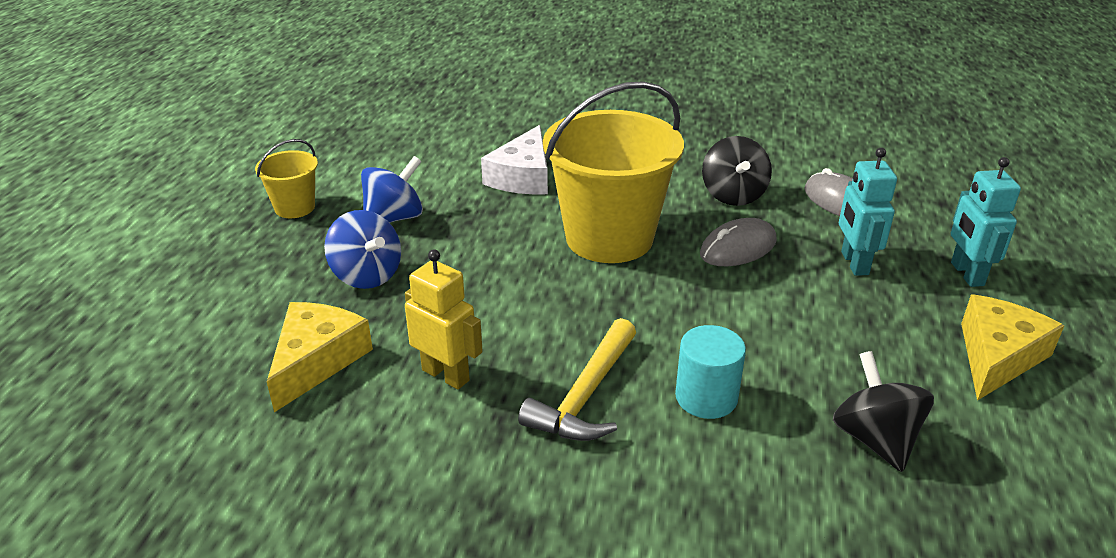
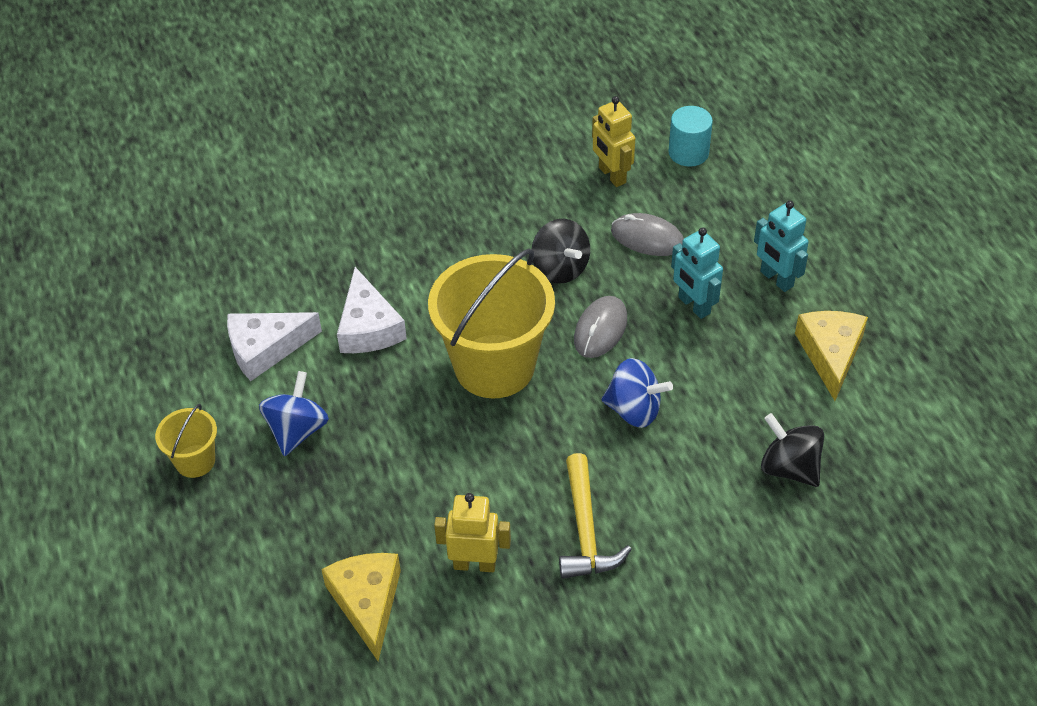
camera: 30 degrees left, 15 degrees up
(367, 275) = (330, 503): blue spinning top -> blue spinning top (634, 410)
(426, 162) = (265, 349): none -> white cheese
(706, 397) = (666, 489): turquoise cylinder -> turquoise cylinder (688, 153)
(835, 153) = (611, 175): none -> yellow robot

